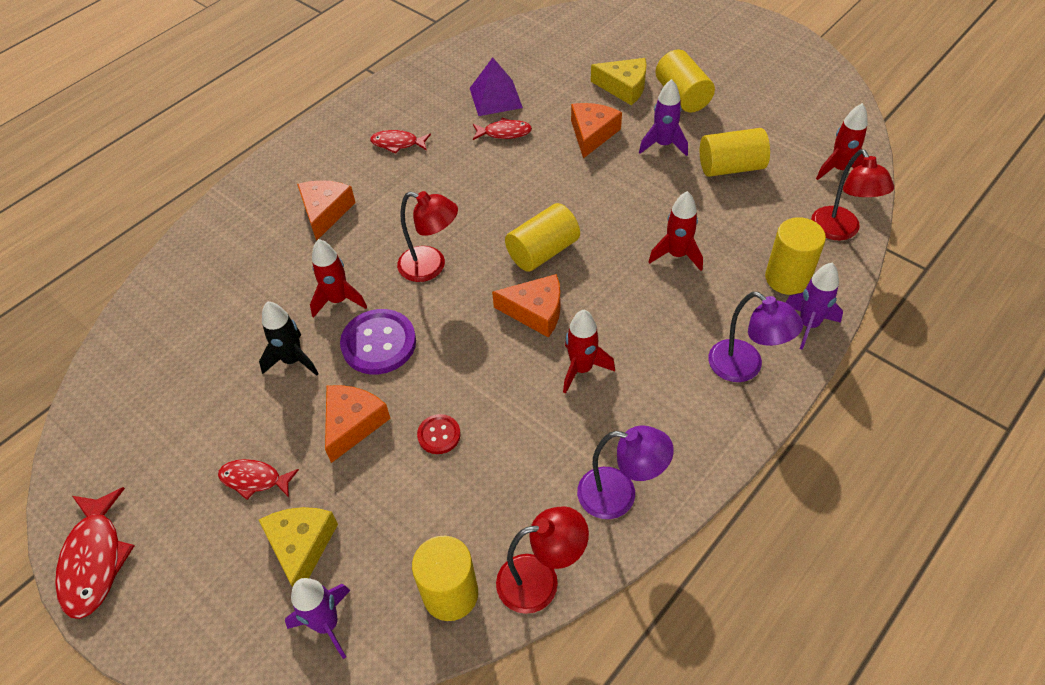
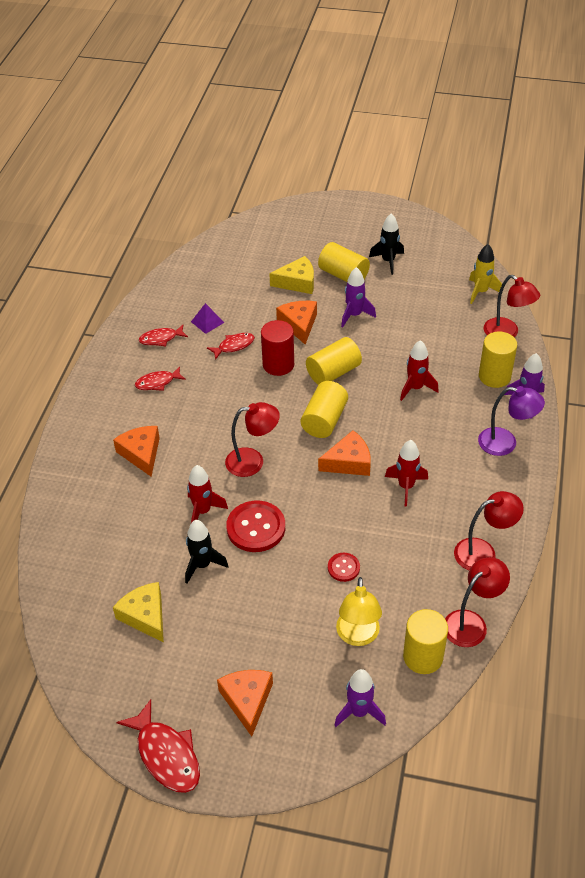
camera: 30 degrees left, 5 degrees down
(254, 479) = (239, 652): red fish -> red fish (161, 339)
(301, 546) = (305, 676): yellow cheese -> yellow cheese (145, 616)
(352, 424) = (279, 587): orange cheese -> orange cheese (247, 700)
(379, 343) = (256, 528): purple button -> red button
(394, 527) = (358, 636): none -> yellow lamp
(495, 98) = (207, 322): purple pyramid -> purple pyramid, size x0.64
(537, 170) = (278, 364): none -> red cylinder
(619, 495) = (483, 552): purple lamp -> red lamp
(731, 167) = (410, 315): yellow cylinder -> yellow cylinder (333, 372)
(746, 97) = (388, 261): none -> black rocket
(839, 169) = (480, 292): red rocket -> yellow rocket

